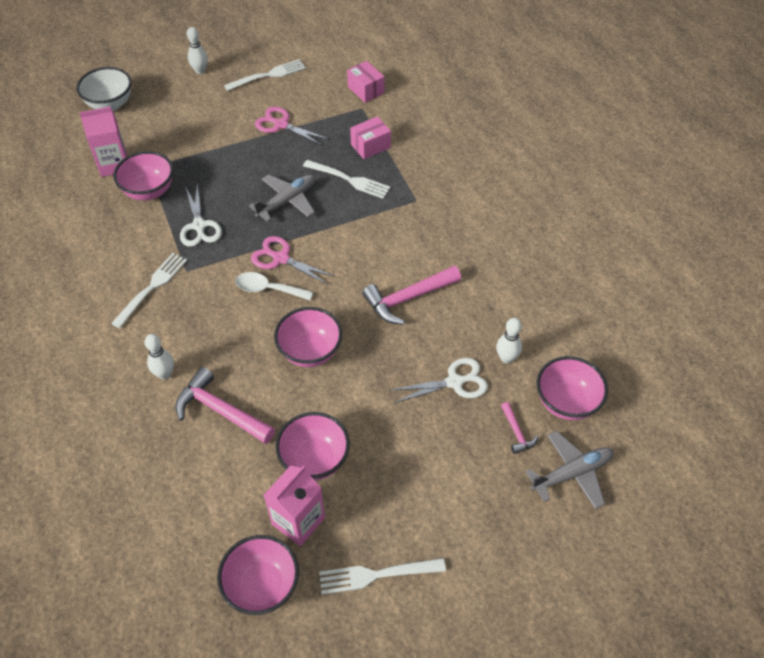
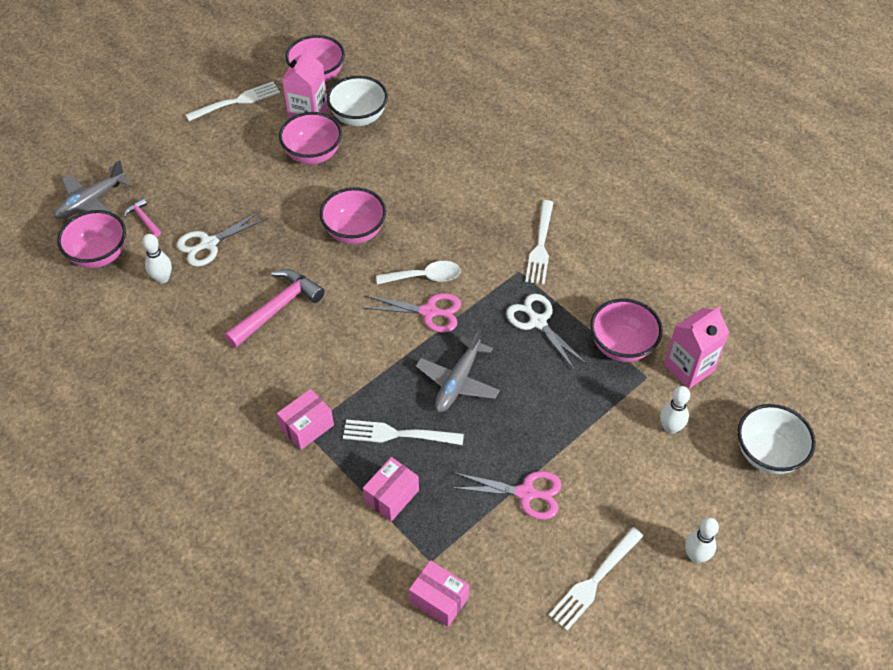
camera: 160 degrees right, 0 degrees up
(165, 374) = (475, 179): white bowling pin -> white bowling pin (670, 427)
(220, 410) = (410, 166): pink hammer -> none
(242, 497) = (359, 117): none -> white bowl
(414, 202) = (307, 427): none -> pink box

